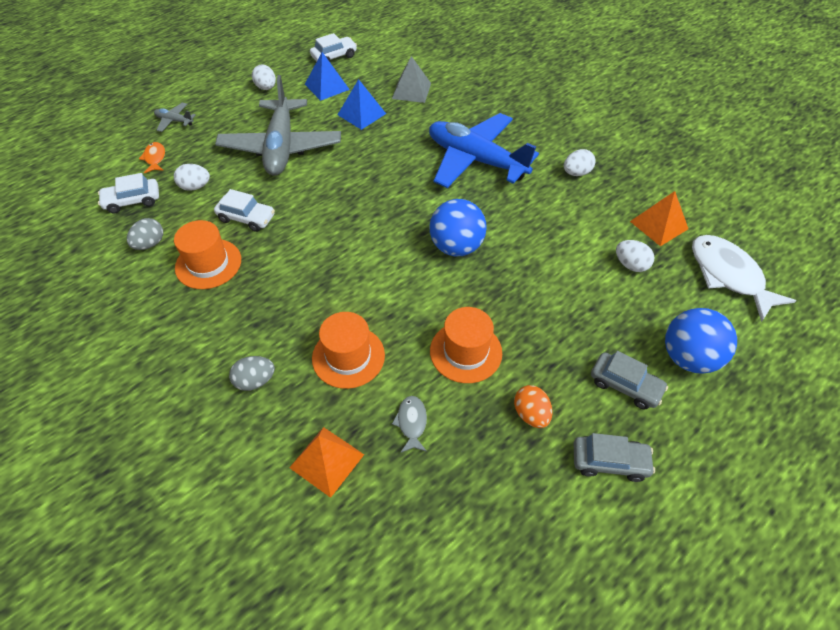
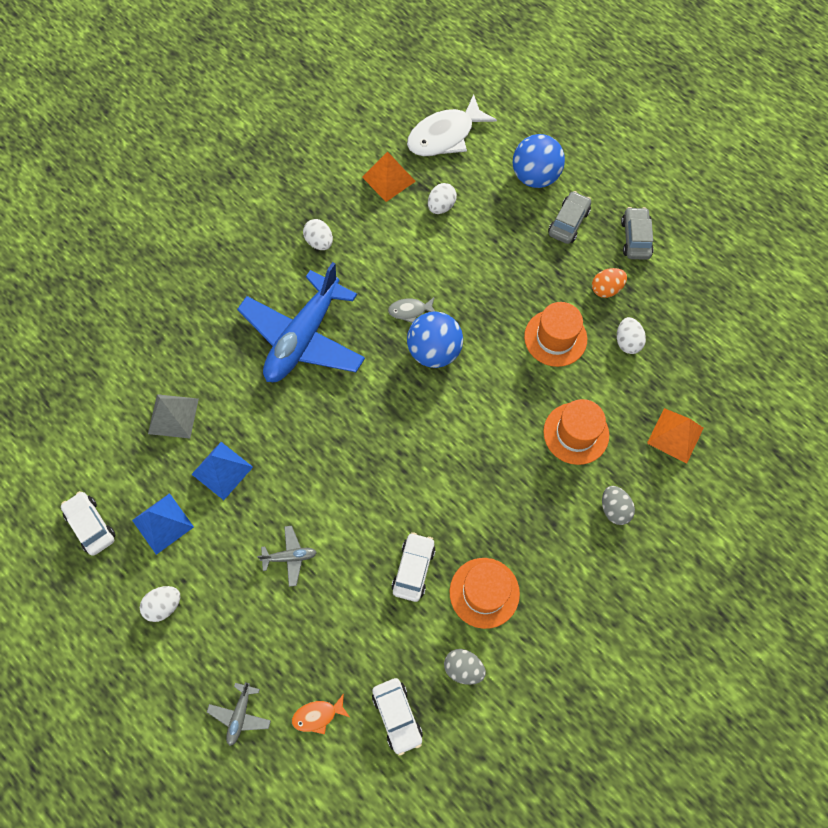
camera: 95 degrees left, 15 degrees up
(195, 187) = (367, 644): white egg -> white egg (627, 342)
(281, 147) = (290, 557): grey plane -> grey plane, size x0.40
(411, 423) = (630, 375): grey fish -> grey fish (410, 311)

